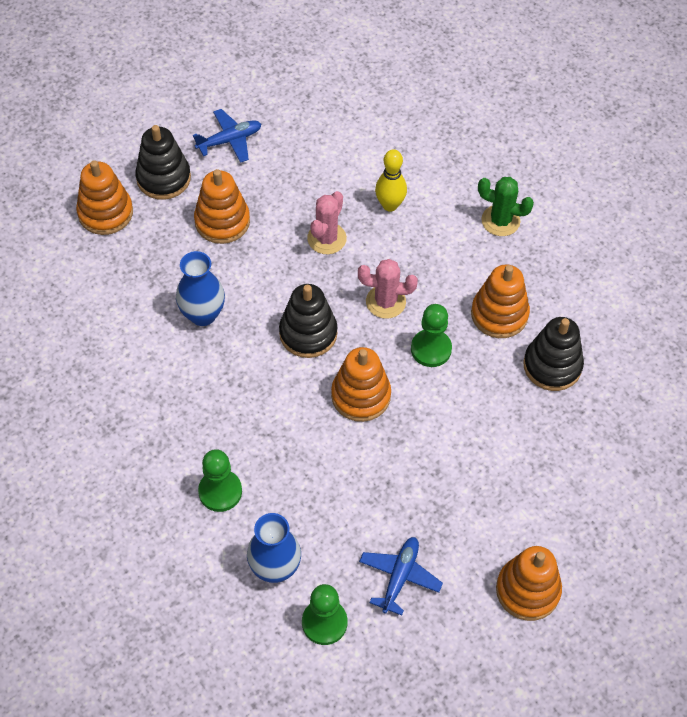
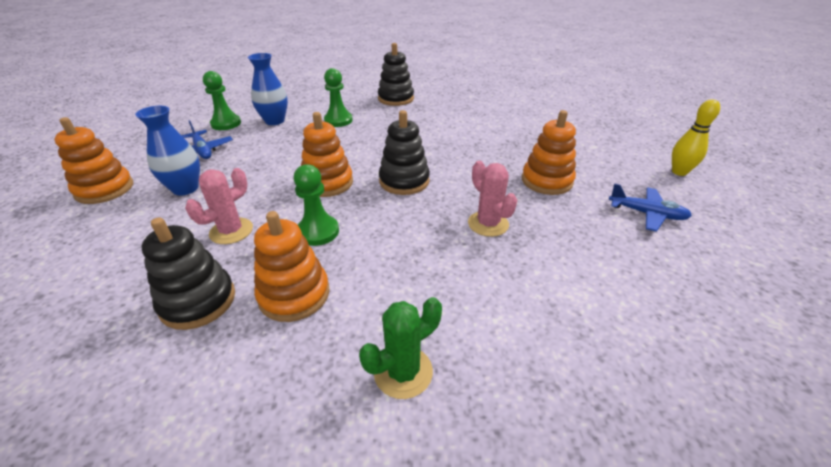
camera: 125 degrees right, 20 degrees down
(105, 213) = (586, 142): orange stacking toy -> none
(163, 178) = (611, 171): black stacking toy -> black stacking toy (396, 99)
(203, 314) = (464, 149): blue vase -> blue vase (185, 188)
(229, 140) = (646, 214): blue plane -> blue plane turned 75 degrees counterclockwise
(385, 302) = (390, 228): pink cactus -> pink cactus (231, 231)
(390, 205) = (500, 282): yellow bowling pin -> yellow bowling pin (679, 172)

